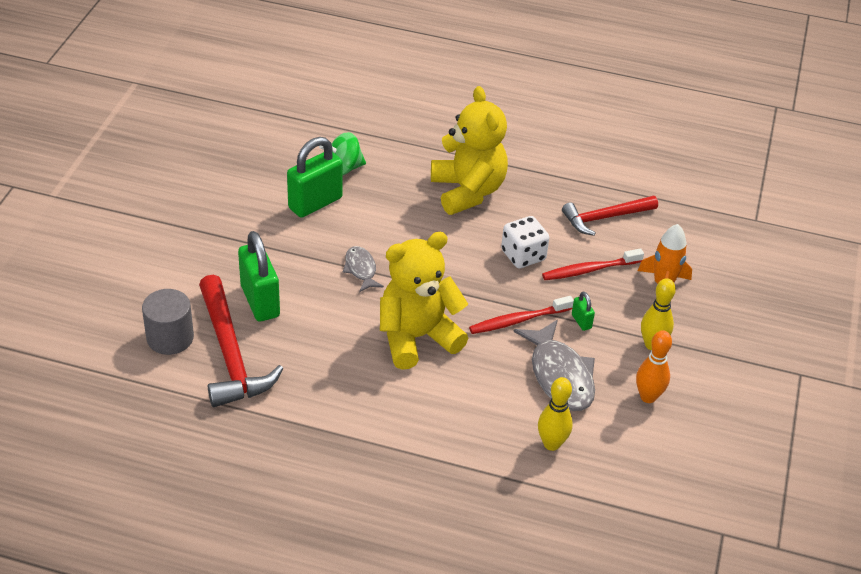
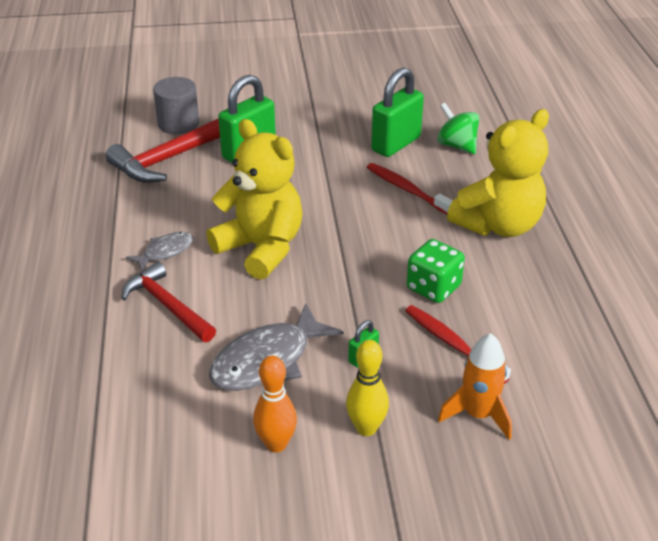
camera: 70 degrees right, 5 degrees down
(315, 203) = (396, 144): green padlock -> green padlock turned 75 degrees counterclockwise
(361, 269) = (329, 191): grey fish -> grey fish (165, 252)
(518, 320) = (331, 309): red toothbrush -> red toothbrush (406, 189)
(523, 255) = (433, 287): white dice -> green dice
(551, 444) = (162, 379): yellow bowling pin -> none
(605, 218) = (552, 335): red hammer -> red hammer (167, 305)

